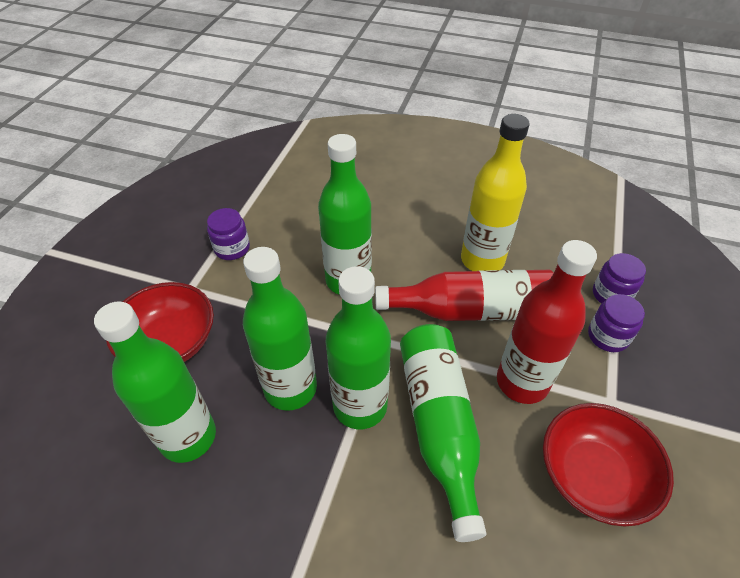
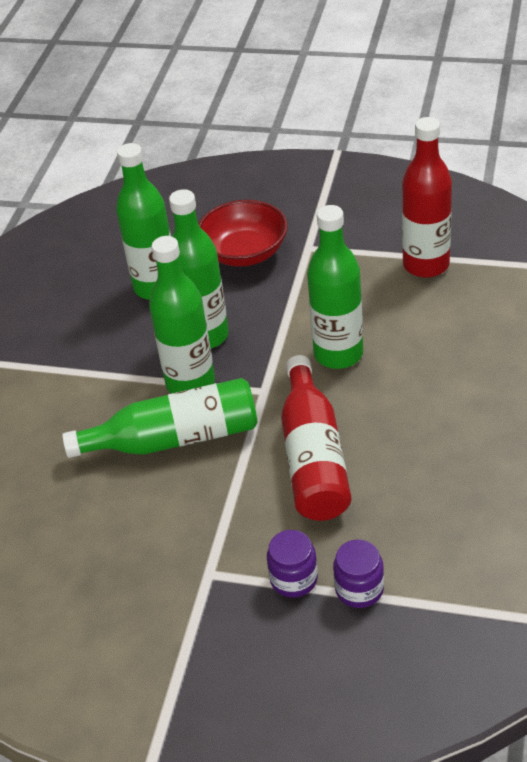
camera: 90 degrees right, 5 degrees down
(232, 248) = (366, 262): purple jar -> none
(482, 260) = (392, 464): yellow bottle -> none
(522, 382) = (225, 499): red bottle -> red bottle (426, 265)
(593, 476) = (129, 550): red bowl -> none

